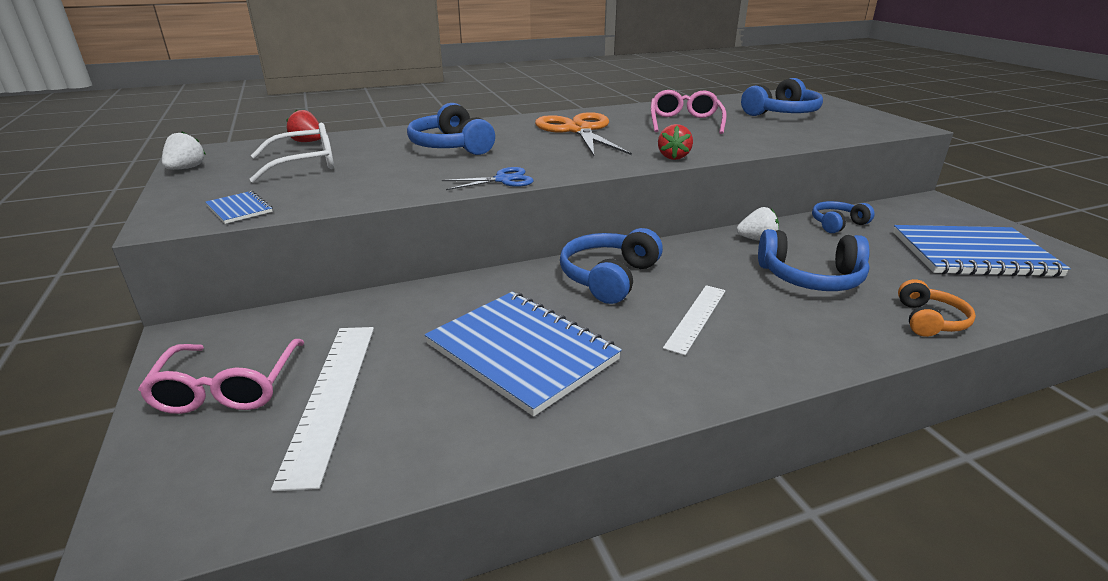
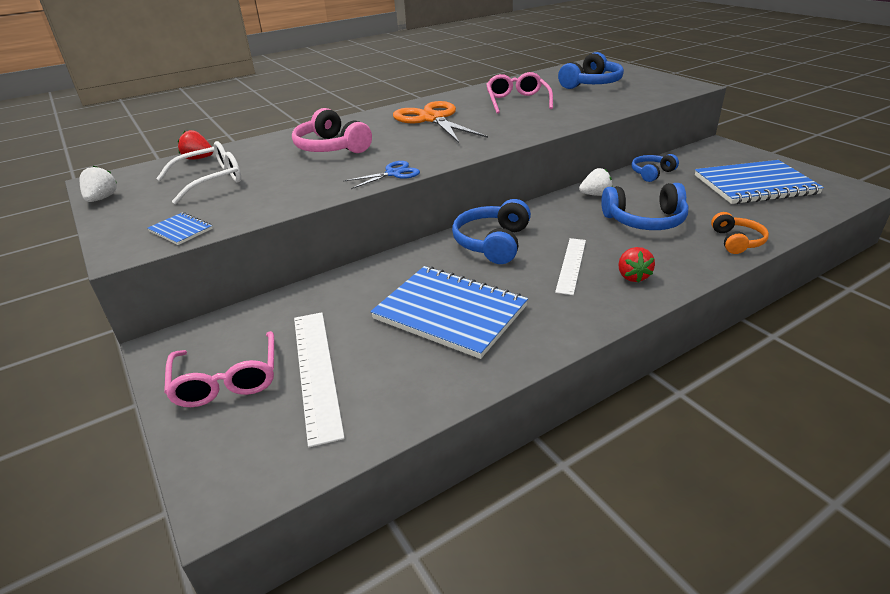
camera: 10 degrees left, 5 degrees up
(451, 146) = (331, 147): blue headphones -> pink headphones
(673, 157) = (521, 135): red strawberry -> red strawberry (632, 276)

